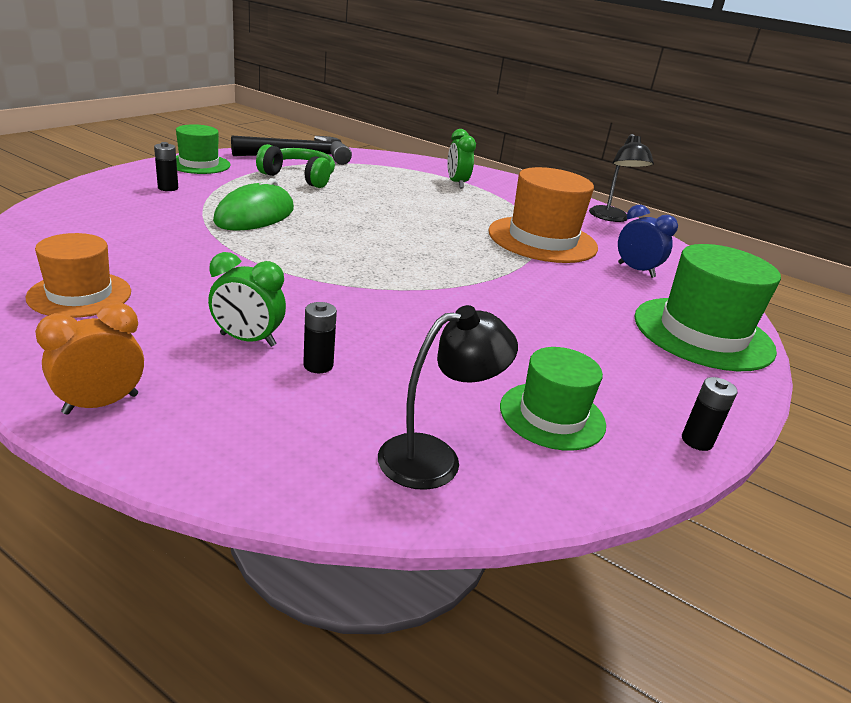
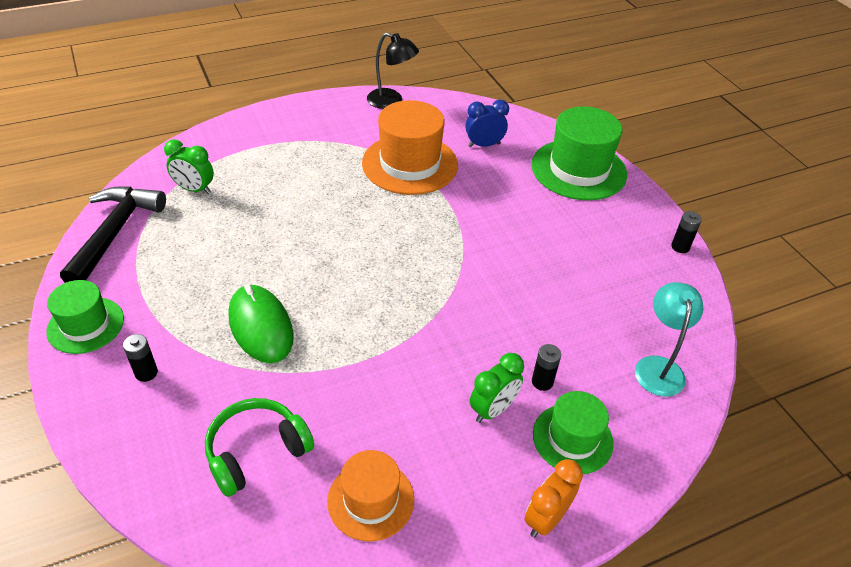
camera: 55 degrees left, 15 degrees up
(101, 404) = (546, 518): orange clock -> orange clock turned 45 degrees clockwise
(299, 177) = (178, 256): green headphones -> green headphones (256, 452)
(435, 457) = (658, 367): black lamp -> turquoise lamp
(457, 183) = (264, 152): green clock -> green clock (194, 189)
(552, 416) = (638, 293): green hat -> green hat (572, 438)

